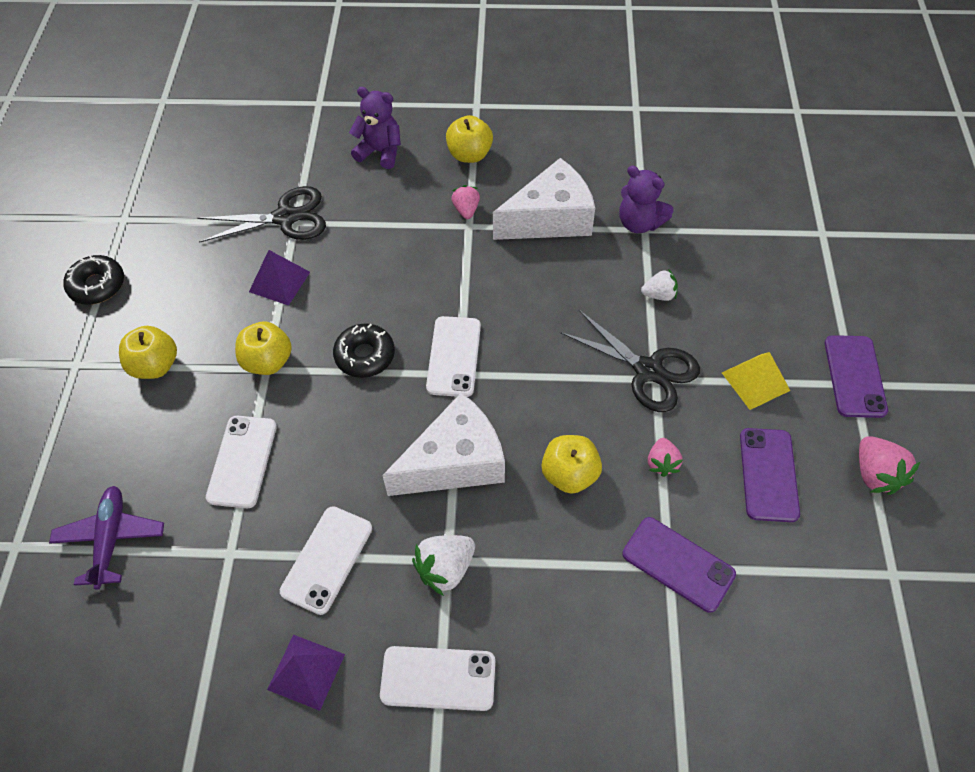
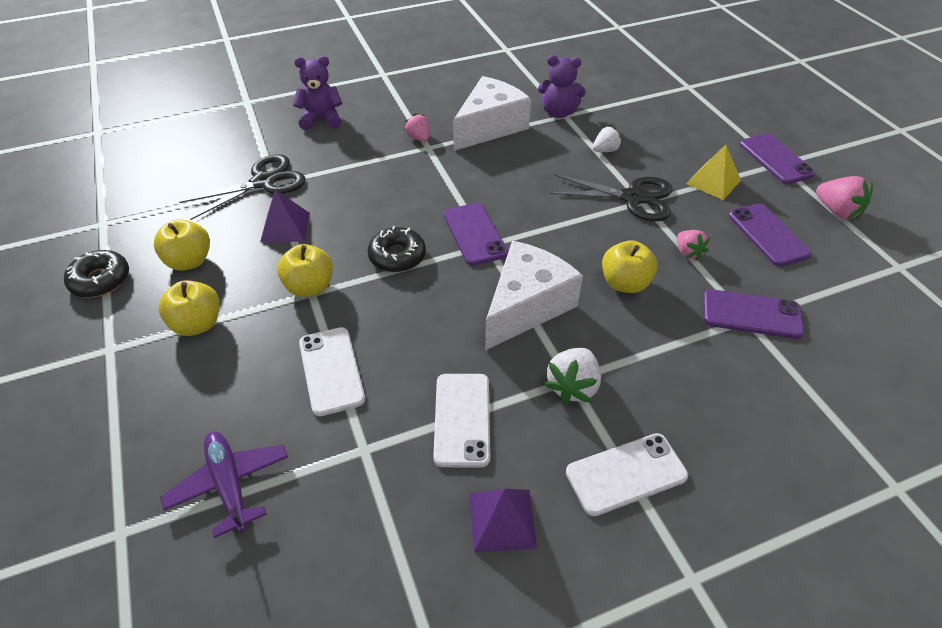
camera: 25 degrees left, 10 degrees down
(454, 356) = (474, 234): white phone -> purple phone
(469, 155) = (398, 104): yellow apple -> yellow apple (189, 261)

